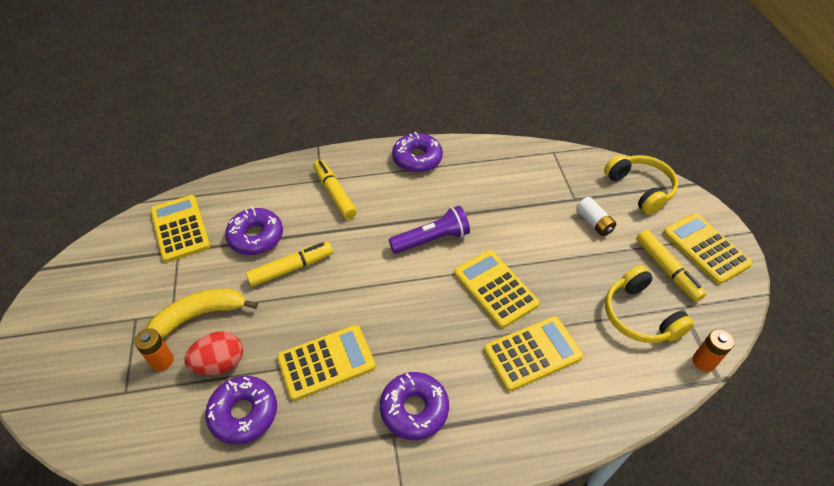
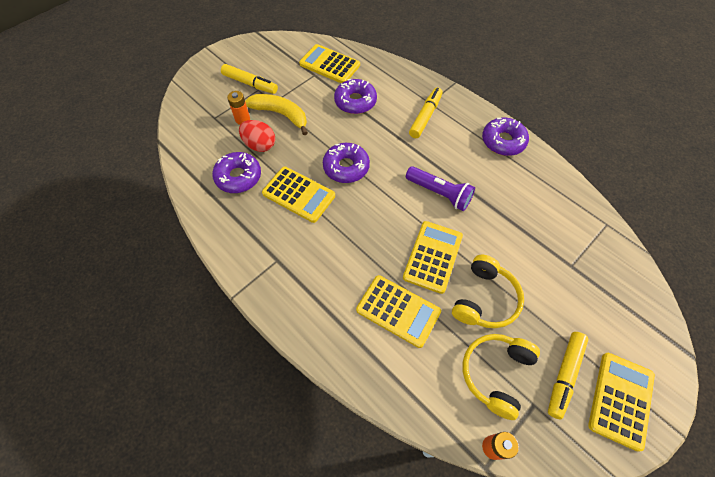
camera: 55 degrees right, 10 degrees up
(180, 228) = (329, 65): yellow calculator -> yellow calculator turned 90 degrees counterclockwise
(291, 268) = (348, 134): yellow marker -> yellow marker (250, 84)
(414, 409) = (302, 261): purple donut -> purple donut (346, 167)
(594, 222) = (560, 293): white battery -> none
(640, 189) = (636, 312): yellow headphones -> yellow headphones (485, 299)

